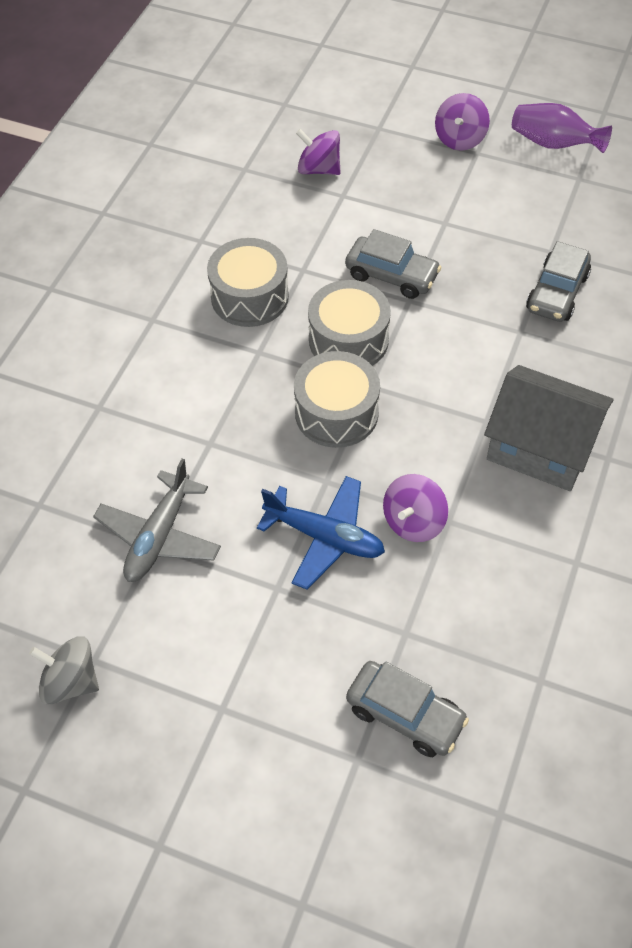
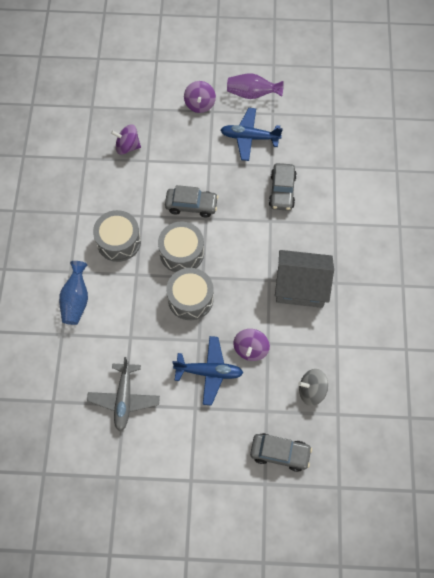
camera: 20 degrees left, 10 degrees up
(70, 681) = (110, 492): grey spinning top -> grey spinning top (311, 391)
(144, 363) = (76, 300): none -> blue vase
(527, 203) = (249, 137): none -> blue plane

